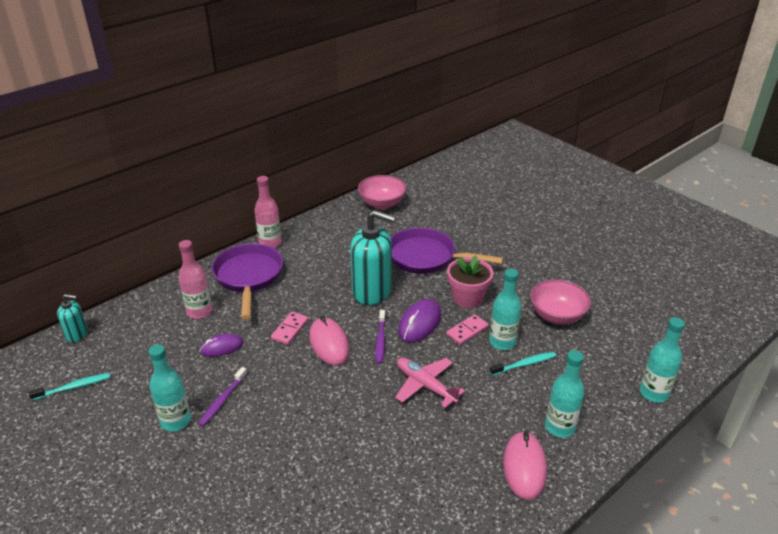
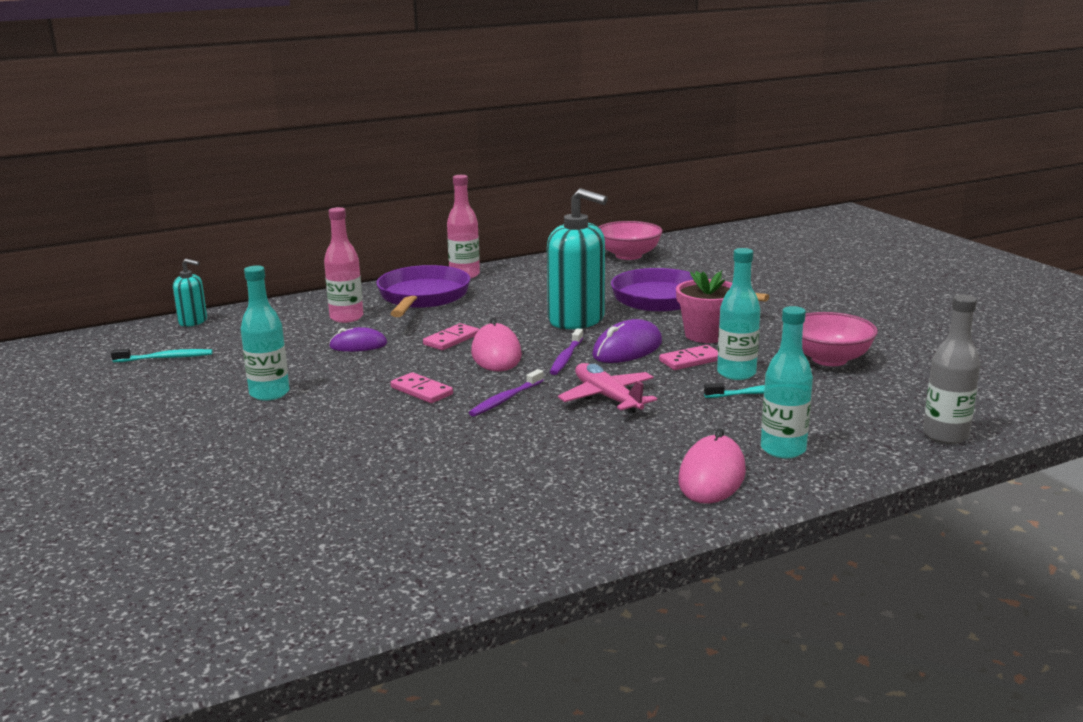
camera: 15 degrees right, 15 degrees down
(222, 400) = (335, 384): purple toothbrush -> purple toothbrush (505, 399)
(290, 399) = (421, 391): none -> pink domino
(654, 393) = (945, 435): turquoise bottle -> grey bottle

